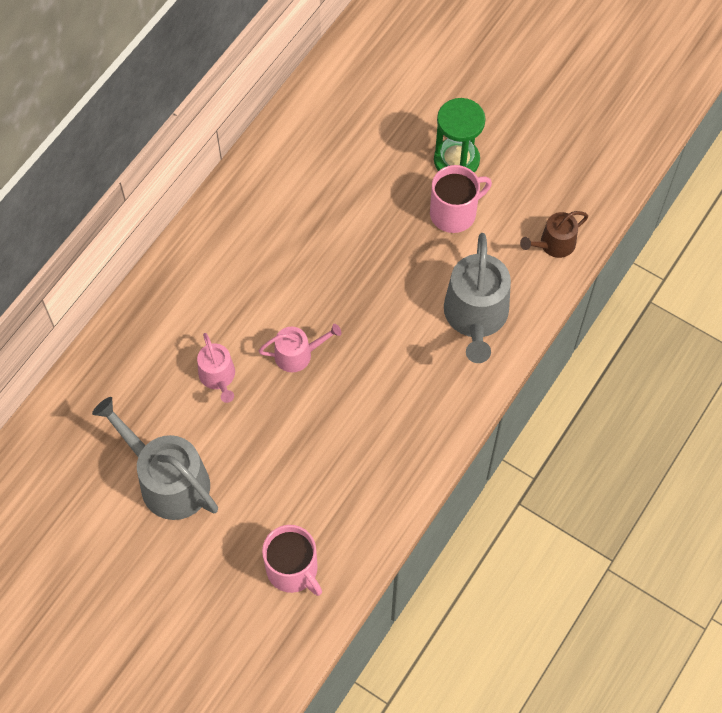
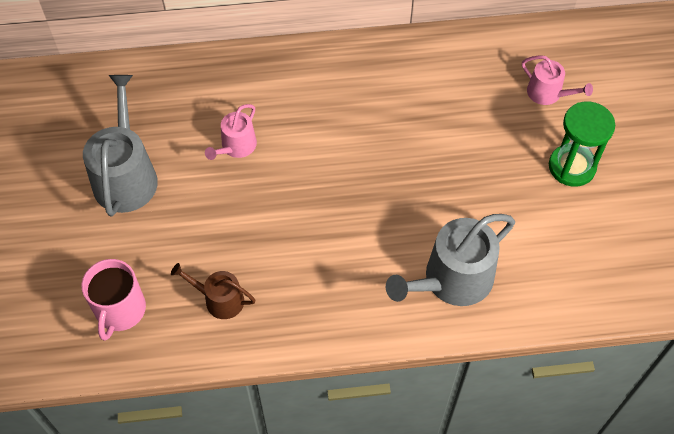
camera: 50 degrees right, 5 degrees down
(298, 354) = (302, 183): pink watering can -> pink watering can (548, 93)
(454, 213) = (525, 198): pink mug -> none
(553, 244) = (573, 290): brown watering can -> brown watering can (219, 299)

